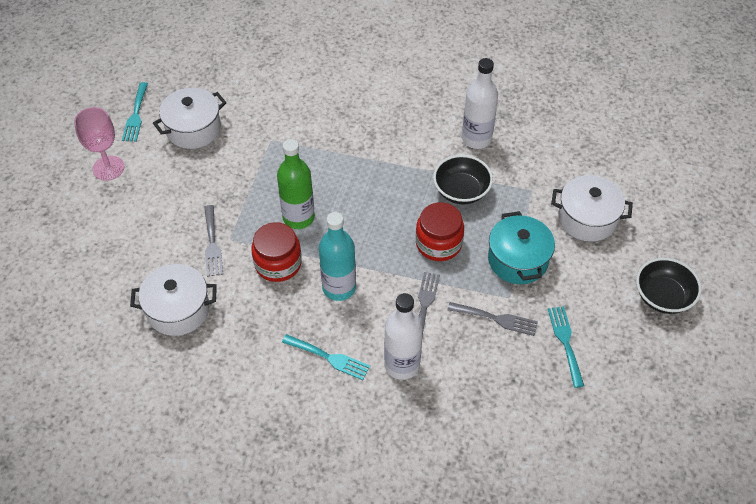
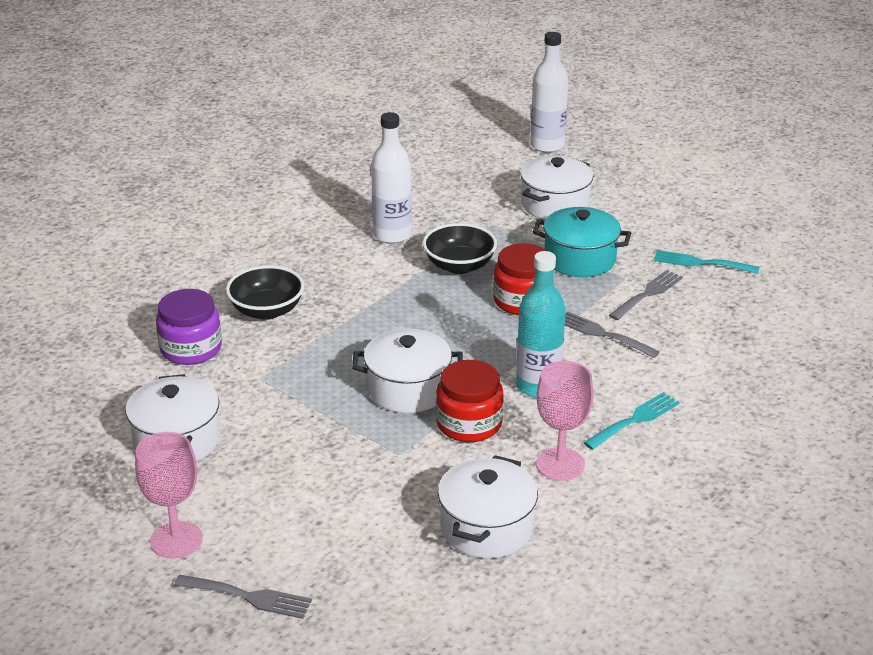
camera: 65 degrees left, 20 degrees down
(136, 115) = (96, 489): turquoise fork -> none
(212, 244) = (397, 471): grey fork -> grey fork (248, 597)
(258, 329) = (560, 464): none -> pink goblet
(283, 95) = (191, 349): none -> purple jar
(298, 217) = (408, 389): green bottle -> white pot
(402, 365) = (673, 371): white bottle -> white bottle (547, 146)
(663, 296) = (677, 196): black bowl -> black bowl (267, 310)

